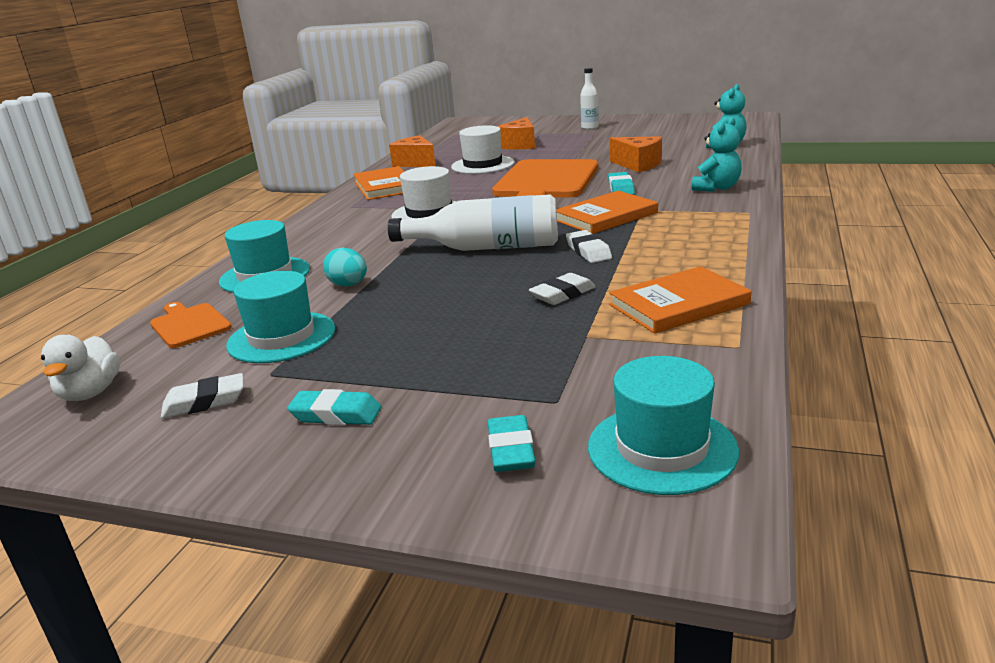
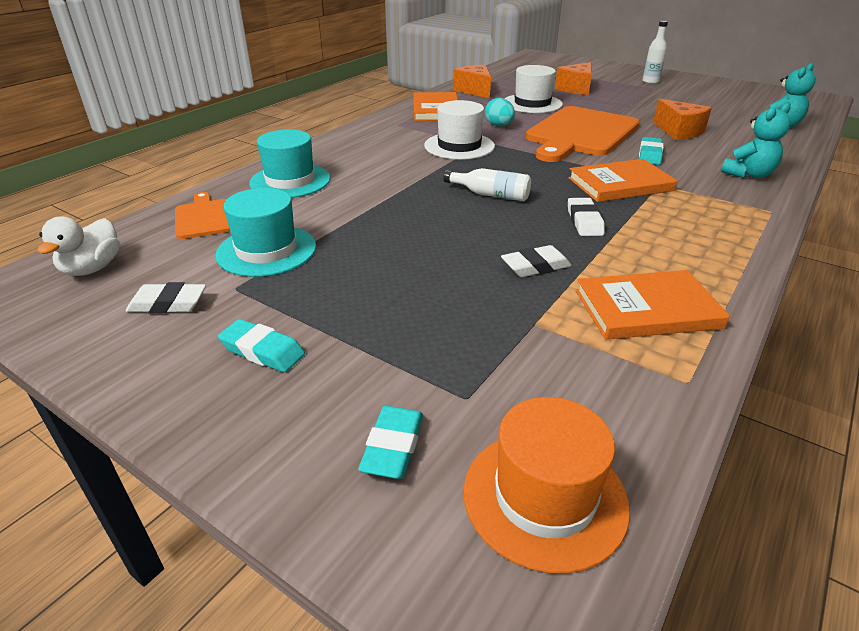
camera: 15 degrees right, 10 degrees up
(348, 285) = (351, 207): turquoise egg -> turquoise egg (499, 126)
(486, 247) = (491, 195): white bottle -> white bottle, size x0.54
(662, 448) = (544, 497): turquoise hat -> orange hat

